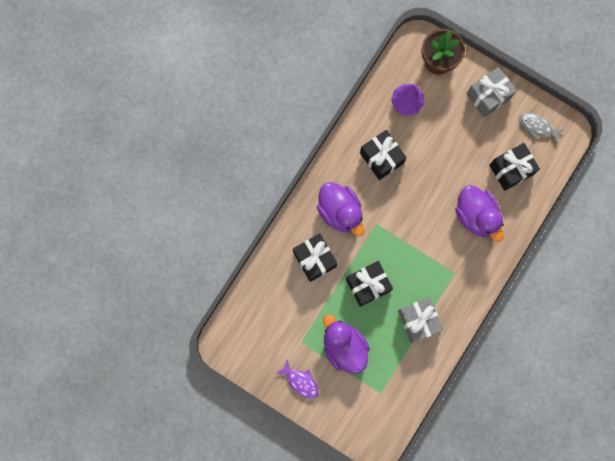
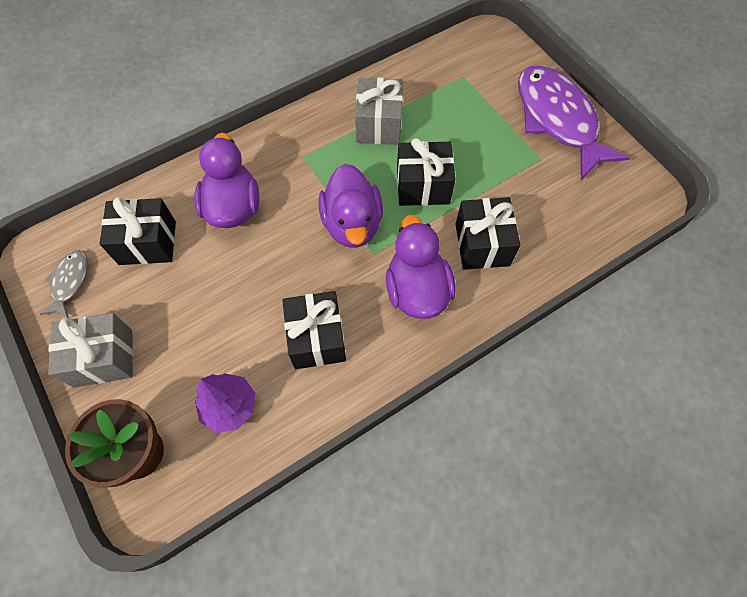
camera: 155 degrees left, 15 degrees down
(301, 381) = (558, 120): purple fish -> purple fish, size x2.19
(344, 347) = (487, 134): purple duck -> purple duck (352, 224)
(537, 127) = (70, 282): grey fish -> grey fish turned 135 degrees counterclockwise

